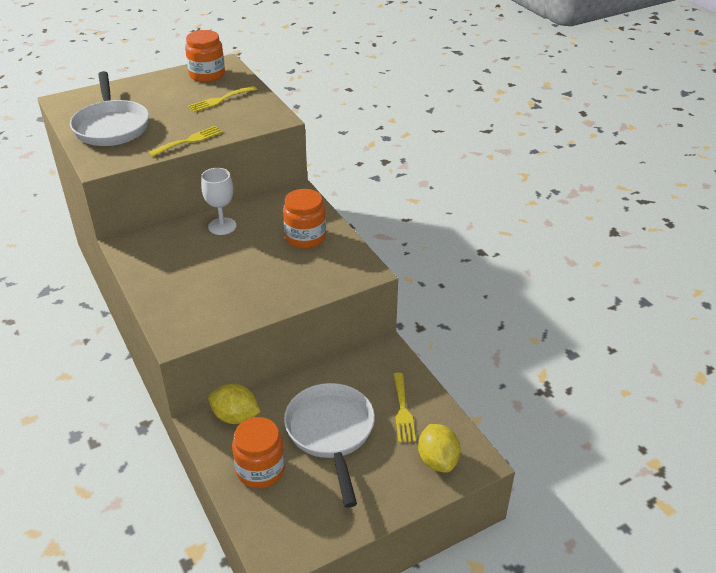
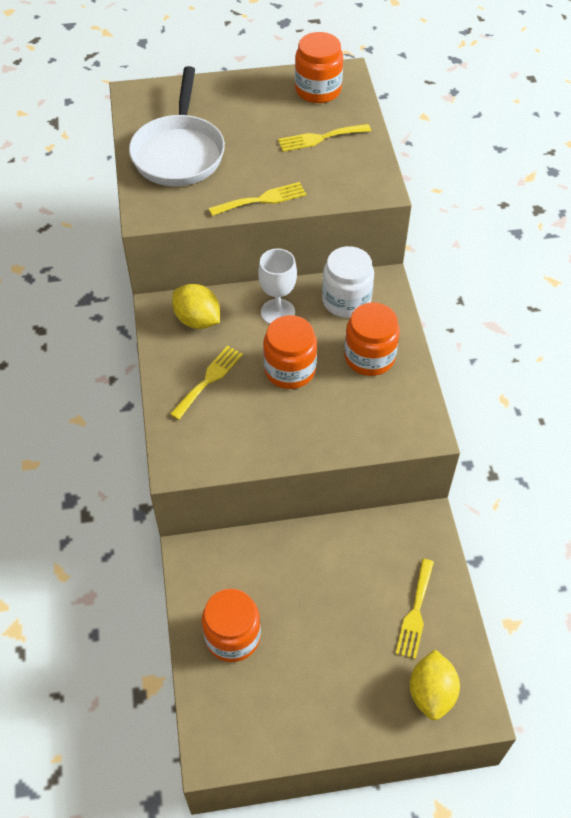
camera: 20 degrees right, 15 degrees up
(182, 279) = (209, 379): none -> yellow fork
(235, 417) = (227, 558): yellow lemon -> yellow lemon (197, 320)
(246, 258) = (289, 370): none -> orange jar
(273, 208) = (346, 300): none -> white jar
(331, 432) = (324, 615): white pan -> none

